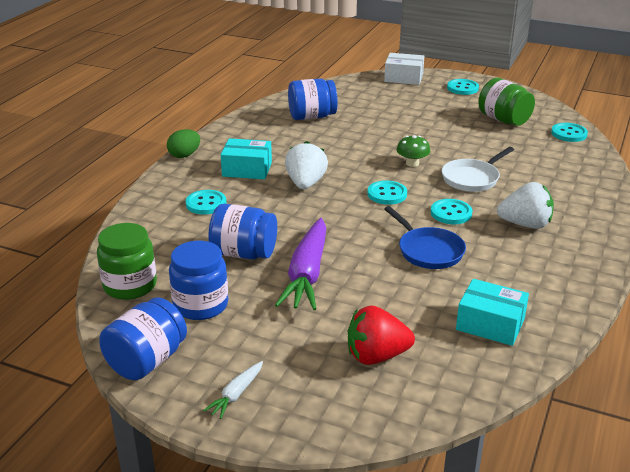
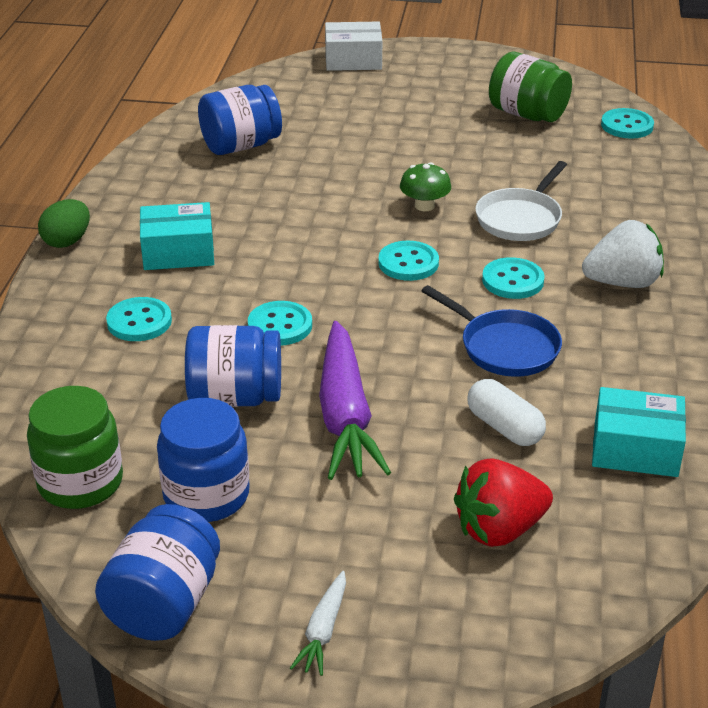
camera: 15 degrees left, 5 degrees up
(305, 183) = (279, 263): white strawberry -> none
(407, 297) = (504, 427): none -> white capsule
(462, 88) = (447, 68): turquoise button -> turquoise button (280, 326)

